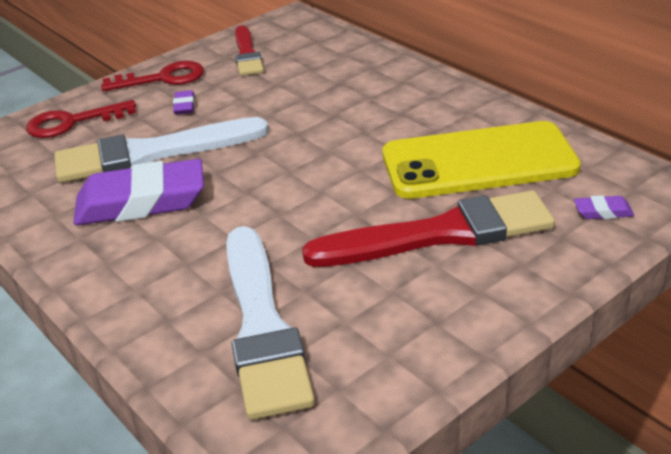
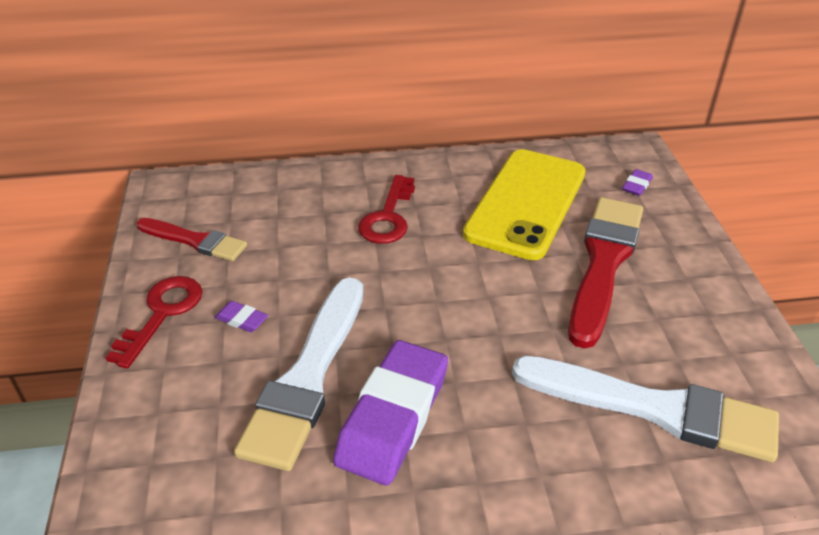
camera: 60 degrees left, 5 degrees up
(72, 122) = (163, 419): red key -> red key (388, 217)

